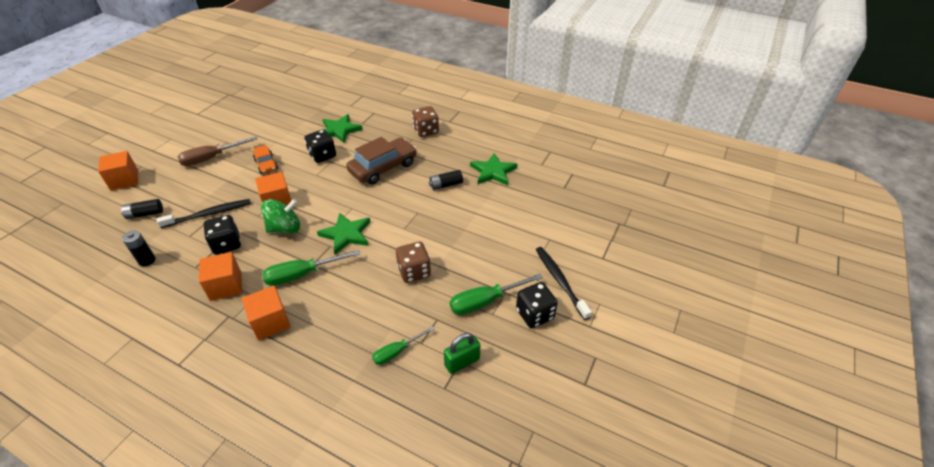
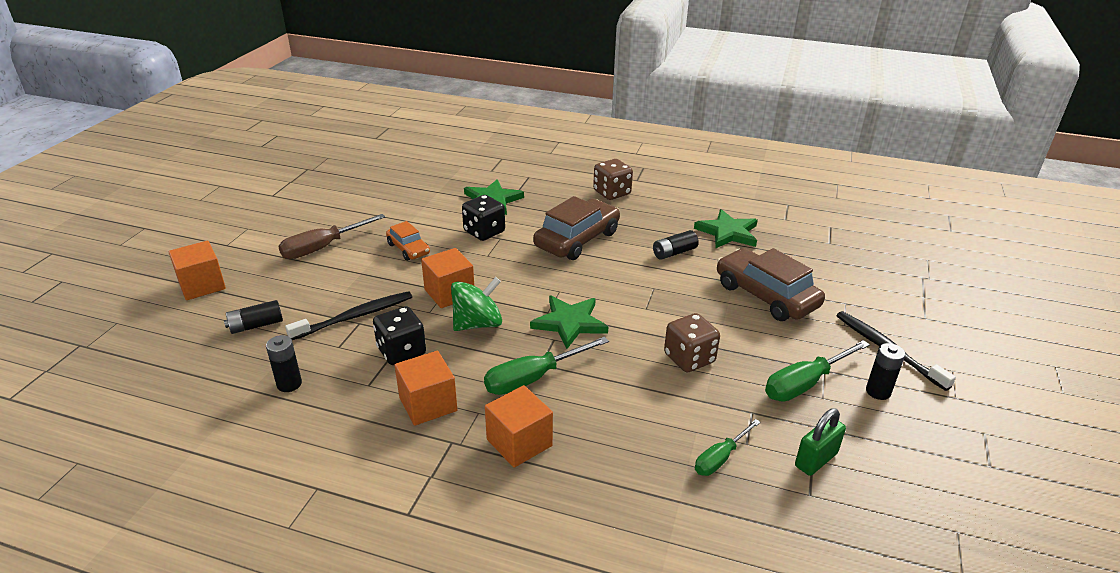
camera: 10 degrees left, 10 degrees down
(494, 227) = (766, 295): none -> brown car
(534, 314) = (878, 391): black dice -> black battery

